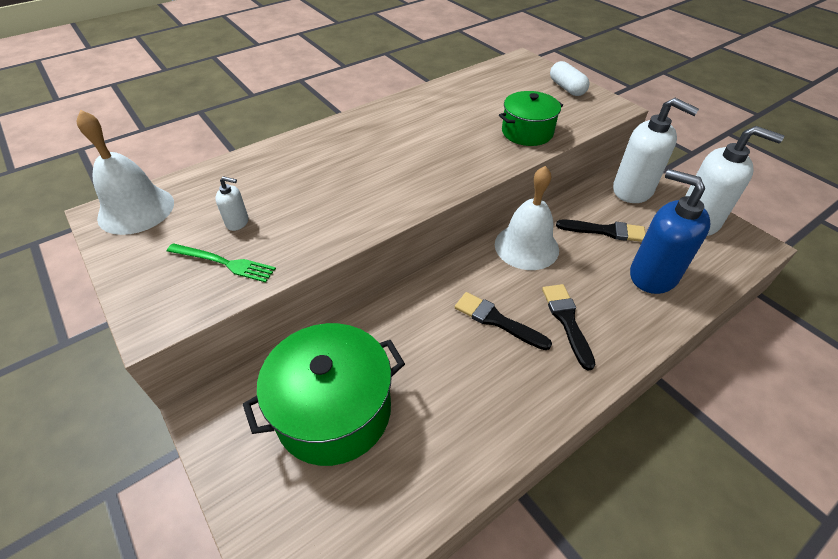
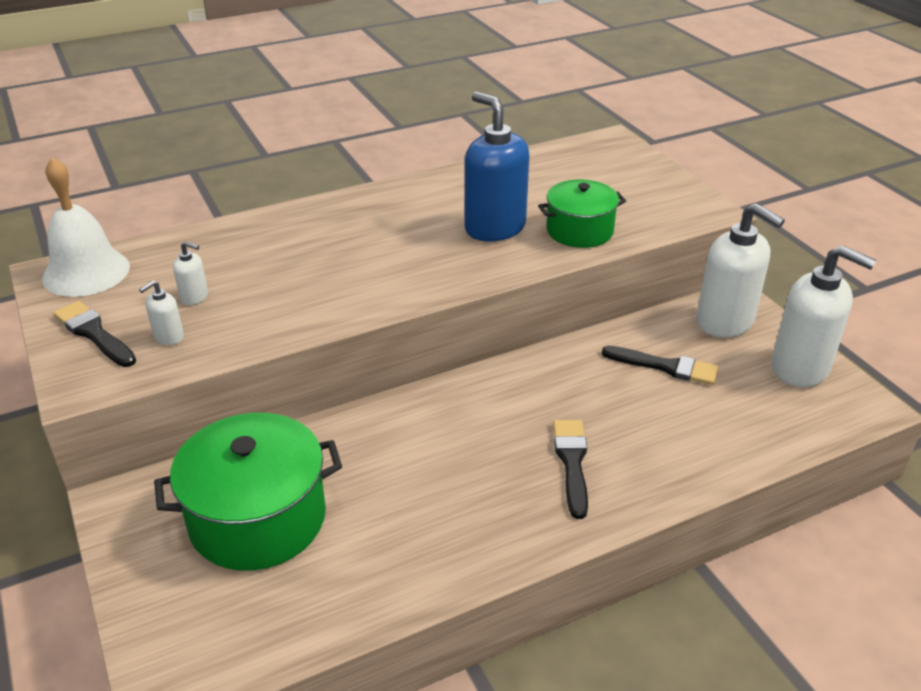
camera: 10 degrees right, 10 degrees down
(224, 263) = (168, 337): green fork -> white soap dispenser
(497, 320) = (483, 451): black brush -> black brush (94, 333)
(526, 246) = (553, 373): white bell -> none
(566, 88) = (656, 181): white capsule -> none
(652, 275) = (707, 425): blue soap dispenser -> blue soap dispenser (494, 227)

